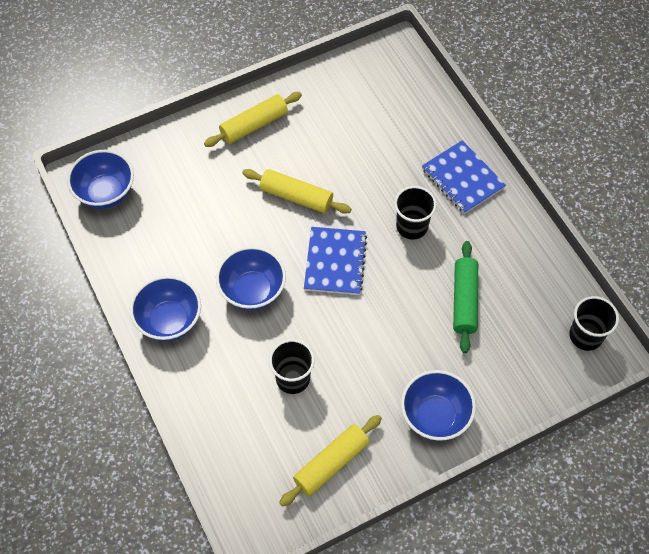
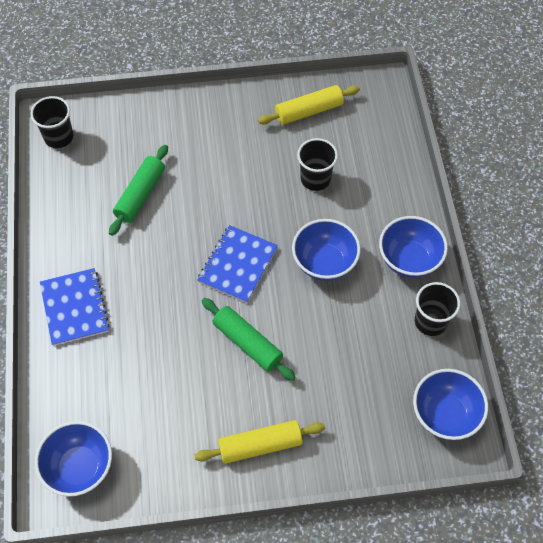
camera: 160 degrees left, 0 degrees up
(296, 197) = (247, 343): yellow rolling pin -> green rolling pin
(412, 226) = (150, 275): black cup -> black cup (430, 321)
(435, 416) = (213, 118): blue bowl -> blue bowl (79, 467)

